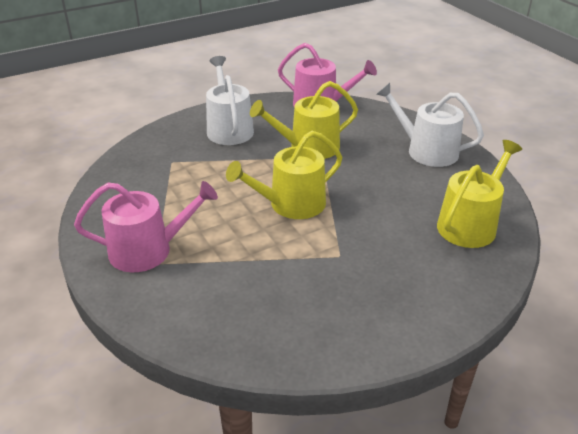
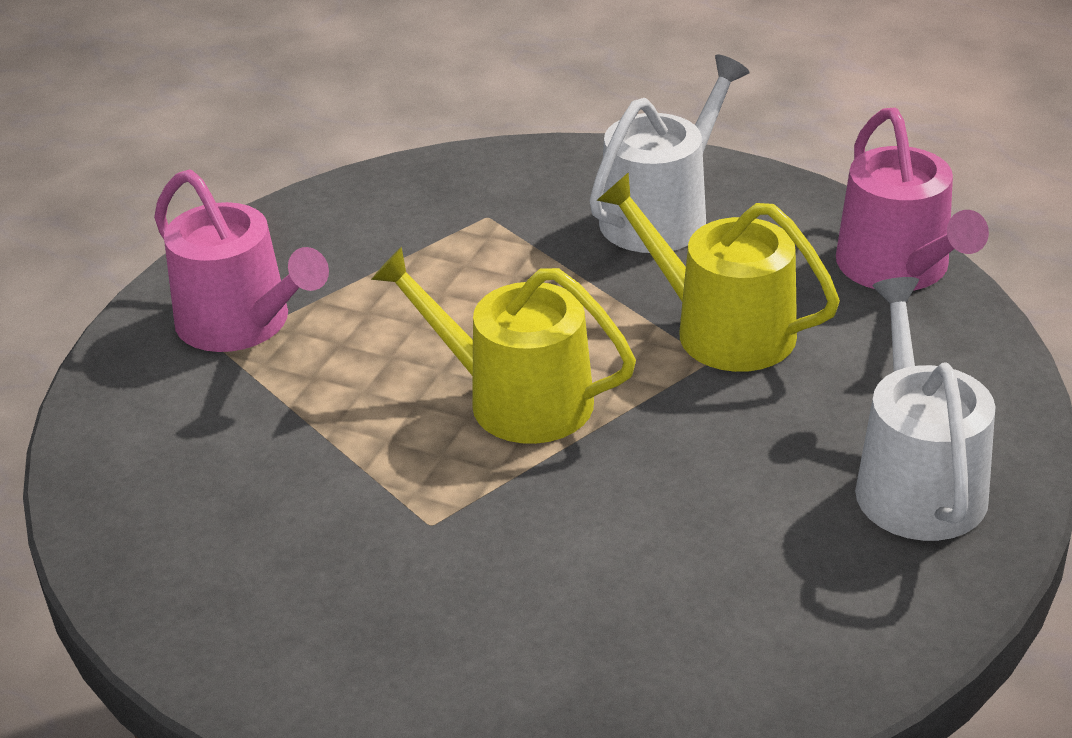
camera: 55 degrees right, 0 degrees up
(470, 224) = (715, 652): yellow watering can -> none

